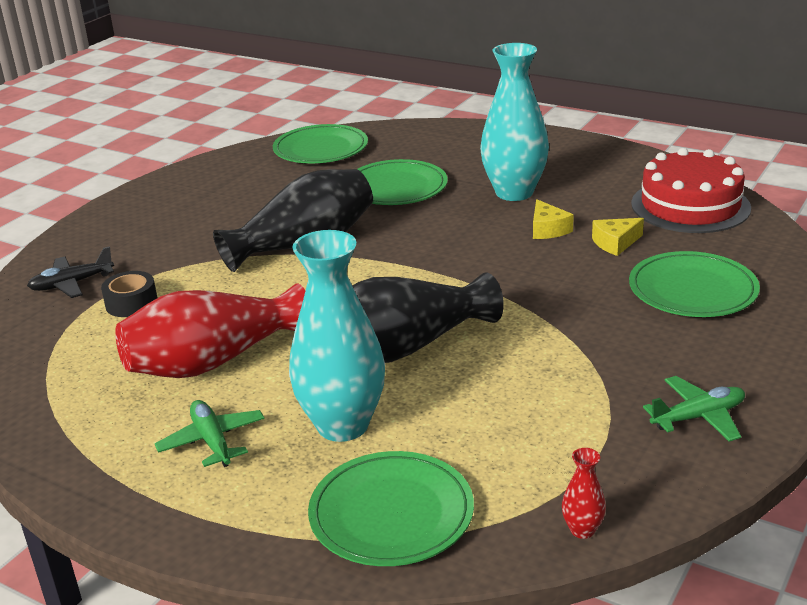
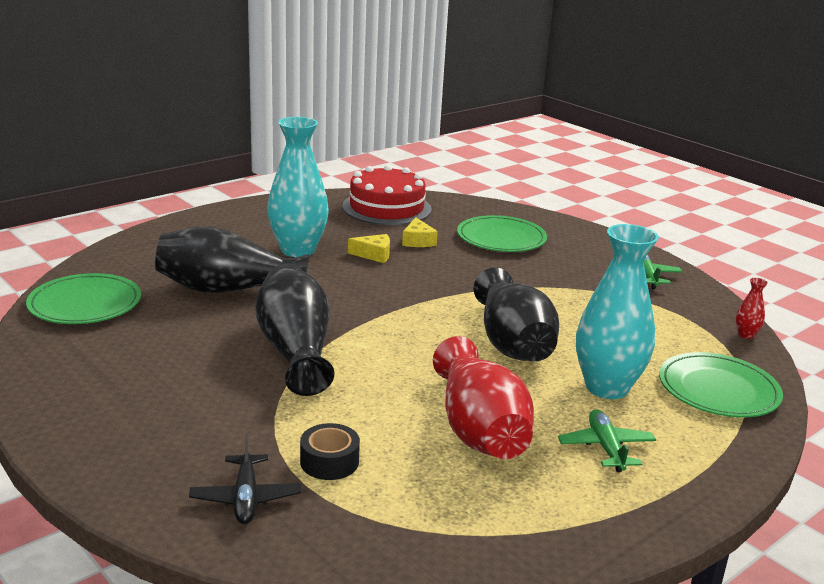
camera: 75 degrees left, 5 degrees down
(212, 441) = (606, 448): green plane -> green plane turned 90 degrees clockwise
(396, 187) = (227, 289): green plate -> black vase

